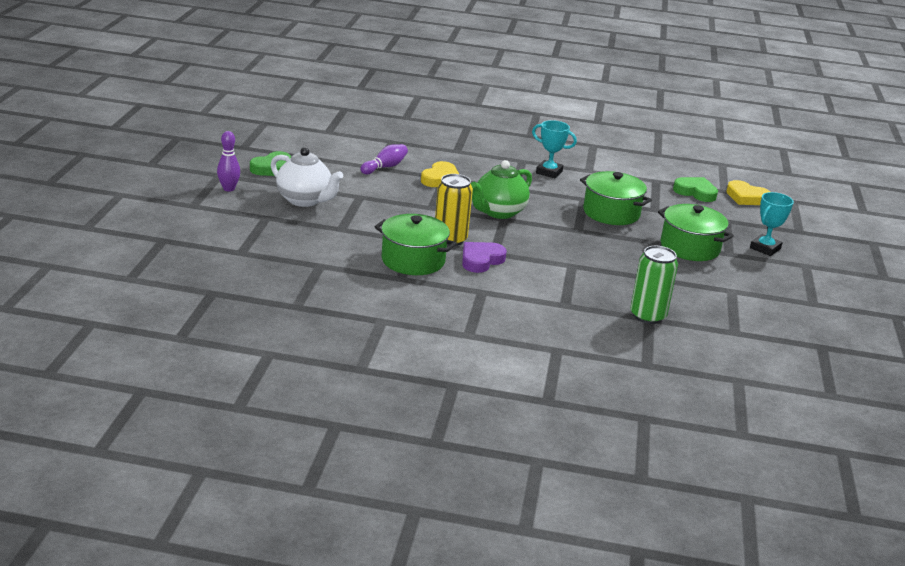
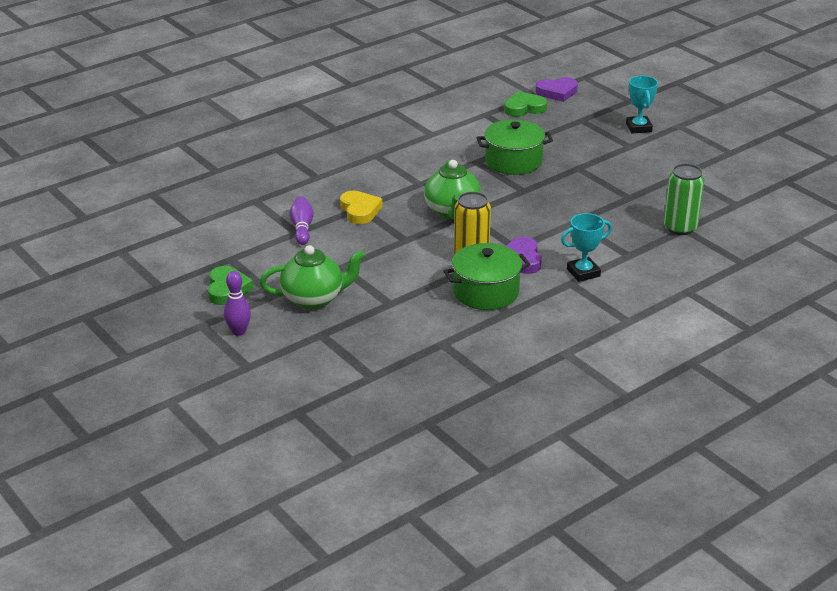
camera: 45 degrees left, 5 degrees up
(305, 200) = (314, 299): white teapot -> green teapot
(549, 172) = (412, 153): turquoise trophy -> turquoise trophy (583, 272)
(689, 247) = (604, 157): green pot -> none
(746, 197) = (557, 92): yellow heart -> purple heart

